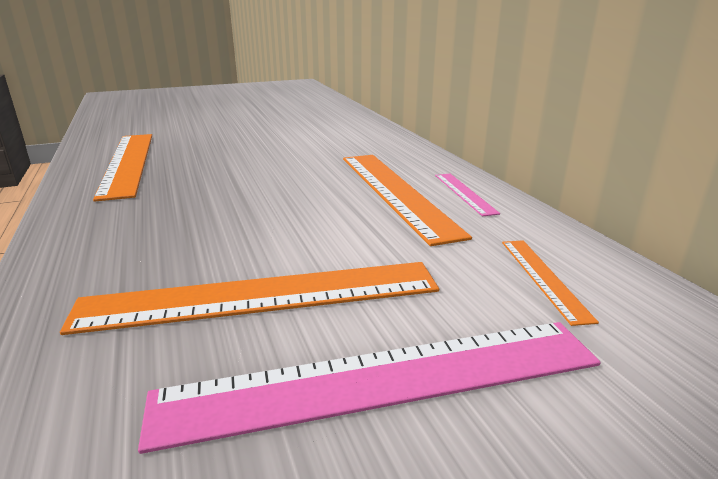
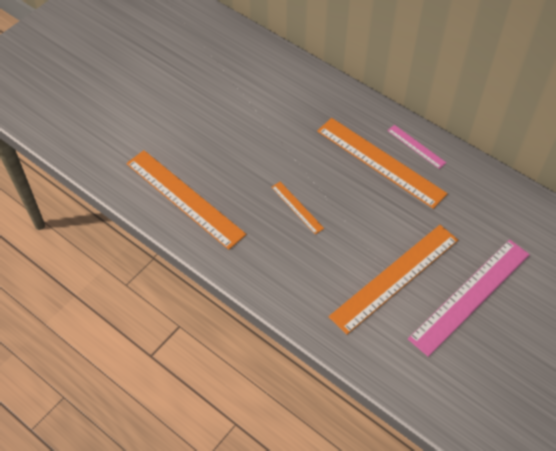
camera: 30 degrees left, 30 degrees up
(544, 278) = (490, 211): orange ruler -> orange ruler (297, 207)

